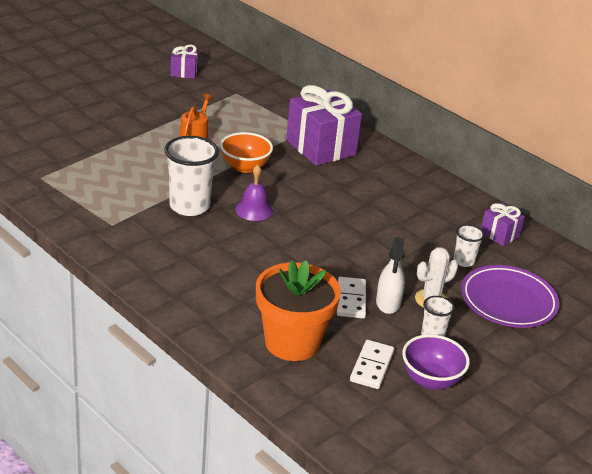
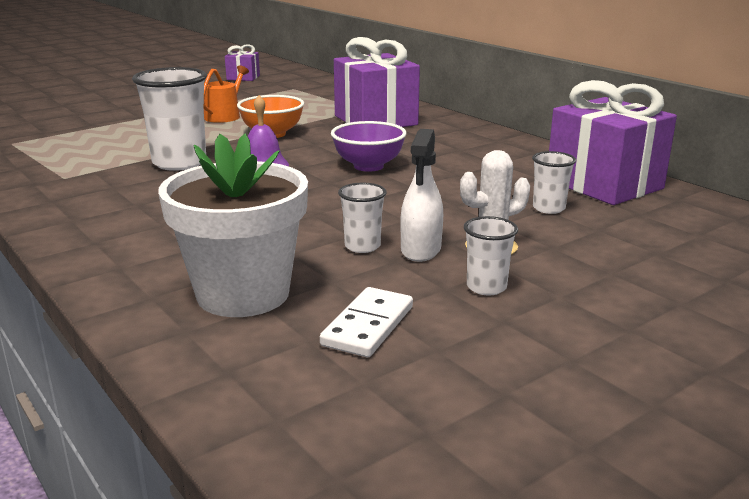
camera: 10 degrees right, 10 degrees down
(292, 342) = (243, 294): orange flower pot -> white flower pot
(351, 300) = (362, 246): white domino -> white cup
(431, 380) = (472, 346): purple bowl -> purple bowl (368, 166)
(499, 235) = (604, 184): purple gift -> purple gift, size x2.02
(508, 301) = (618, 248): purple plate -> none

